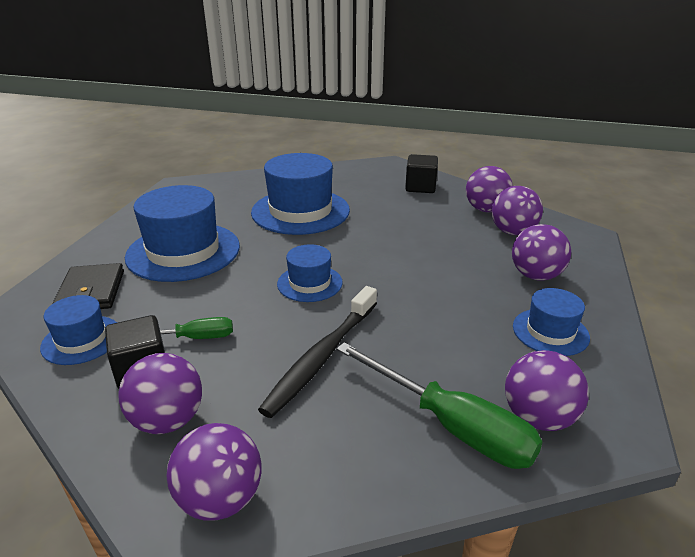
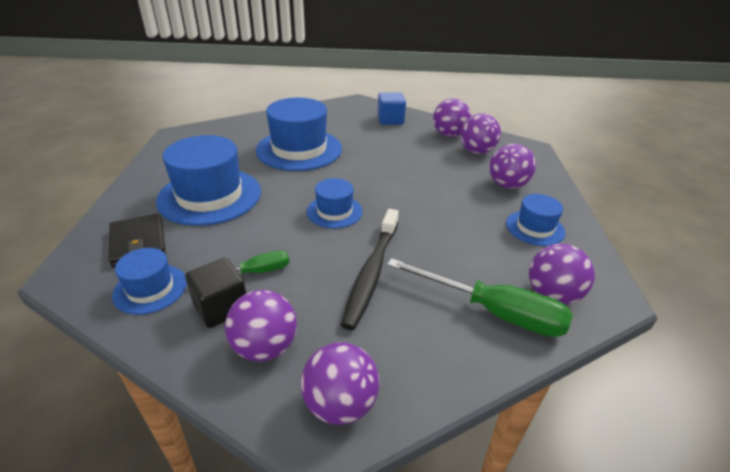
camera: 15 degrees left, 5 degrees up
(420, 187) = (390, 120): black cube -> blue cube

